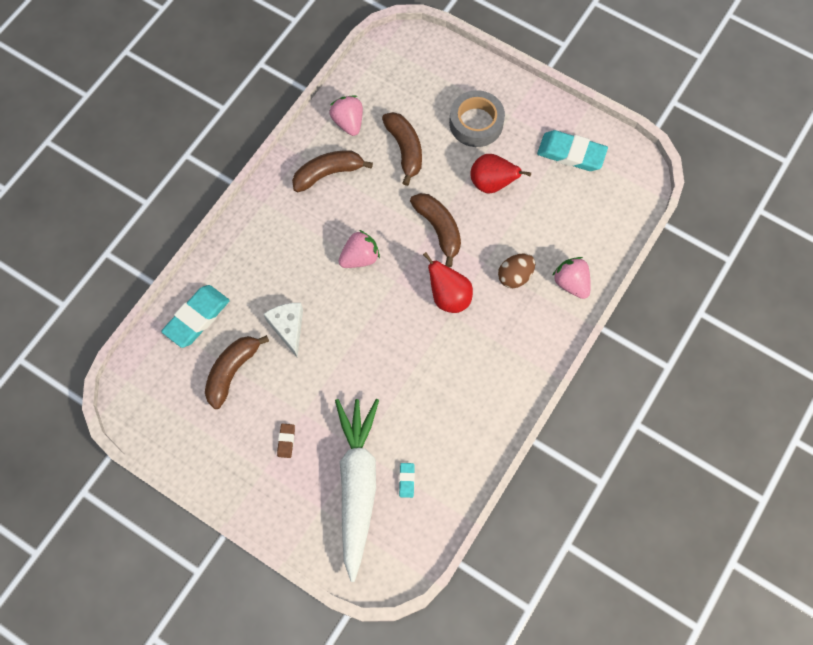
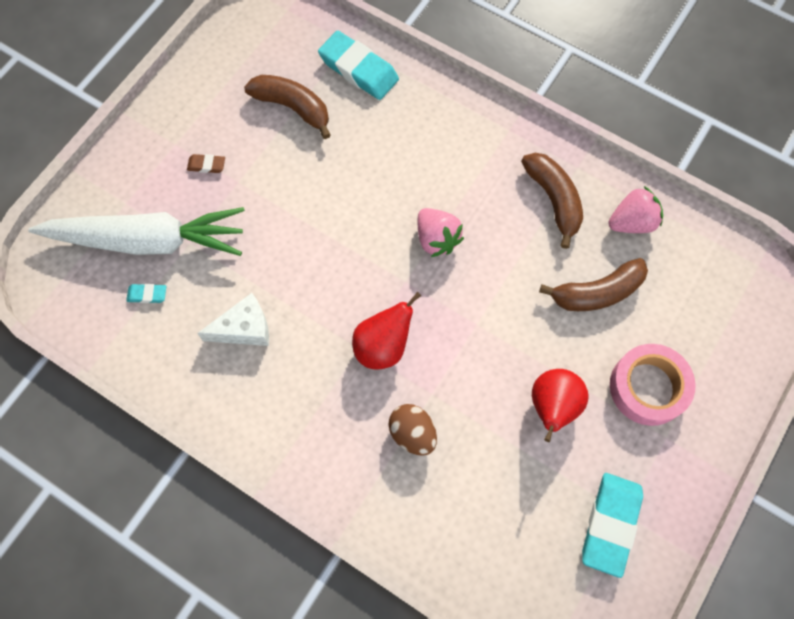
camera: 90 degrees right, 0 degrees up
(288, 328) = (344, 162): white cheese -> white cheese (244, 328)
(439, 229) = (480, 335): brown banana -> none
(476, 123) = (648, 387): grey tape -> pink tape
(571, 283) = (402, 512): pink strawberry -> none

